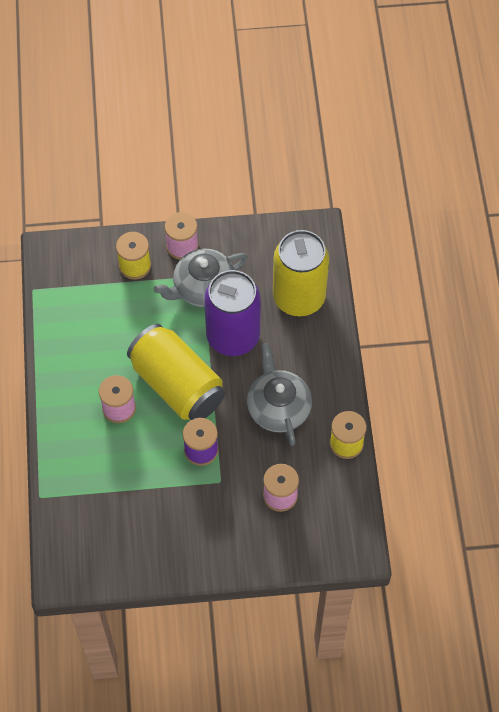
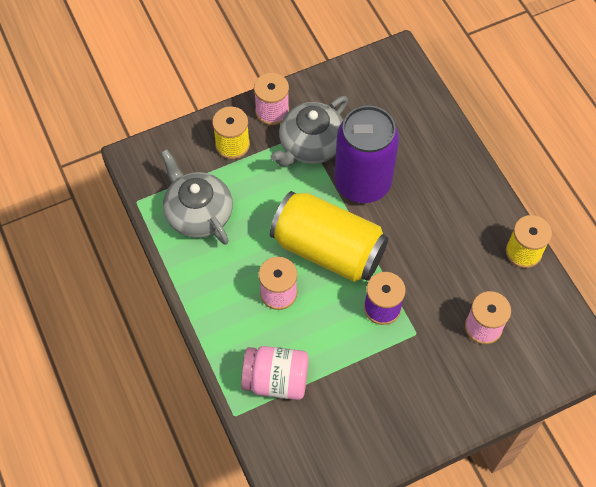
camera: 20 degrees left, 0 degrees up
(85, 480) = (276, 380): none -> pink jar
(278, 407) = (440, 238): grey teapot -> grey teapot (198, 212)
(299, 297) = (410, 125): yellow can -> none

